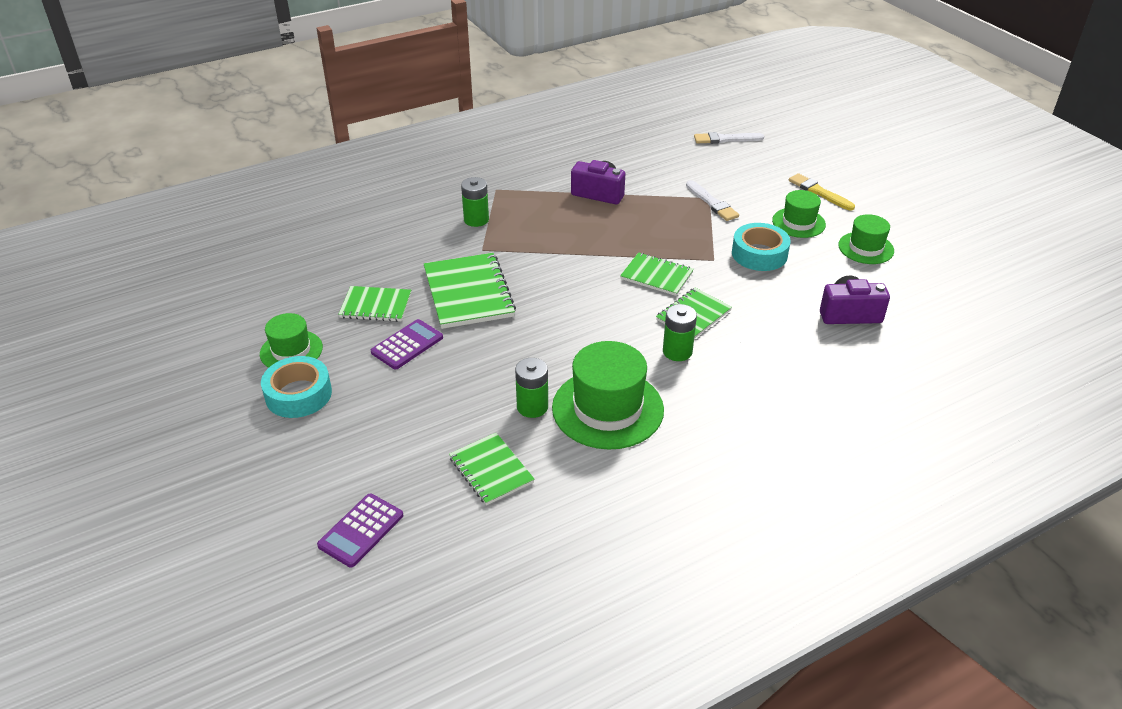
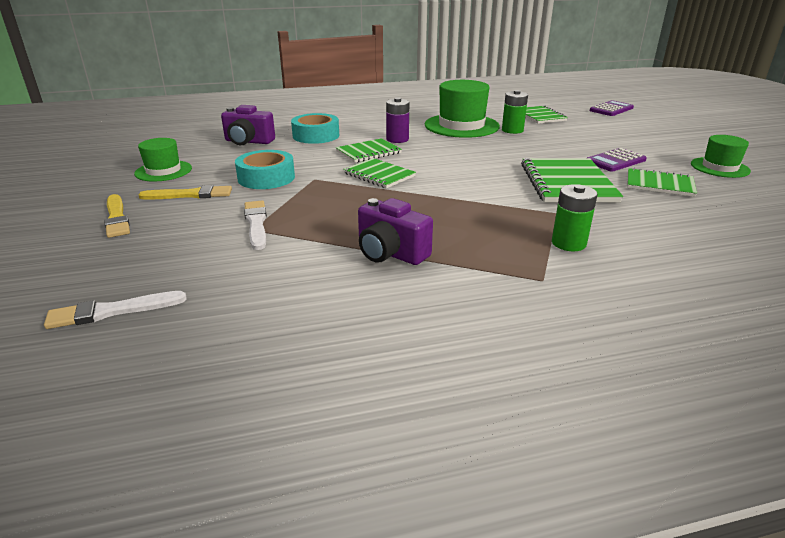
camera: 165 degrees left, 10 degrees down
(298, 394) = (690, 148): turquoise tape -> turquoise tape (316, 135)
(677, 351) = (397, 139): green battery -> purple battery
(725, 139) = (112, 311): white brush -> white brush turned 150 degrees clockwise
(798, 223) = (190, 195): green hat -> yellow brush

